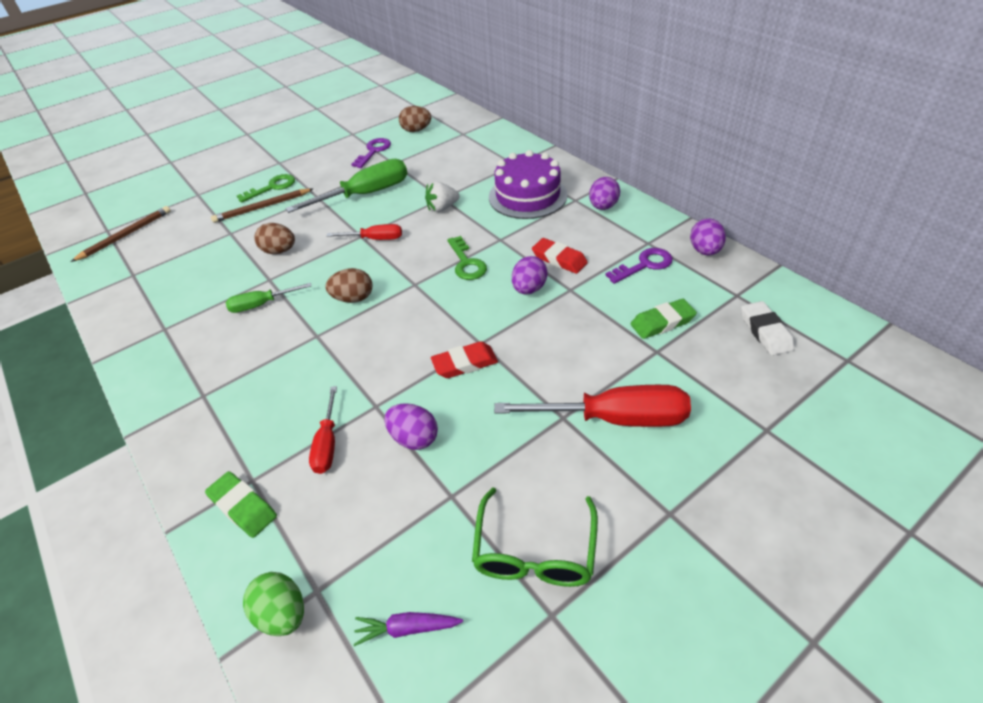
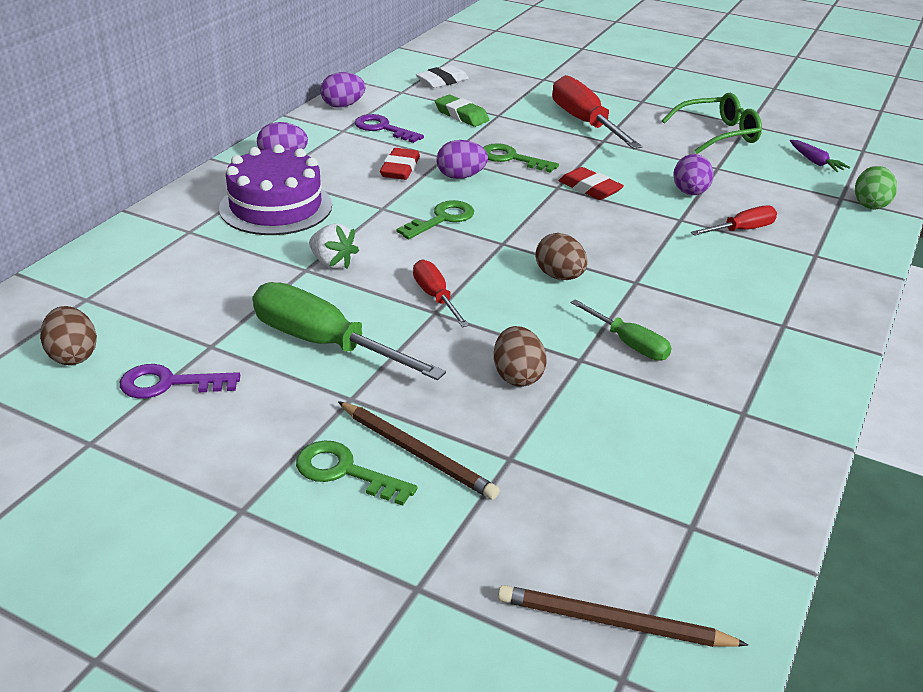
camera: 120 degrees left, 10 degrees down
(243, 507) = (838, 249): green eraser -> none
(549, 330) = (511, 158): none -> green key

